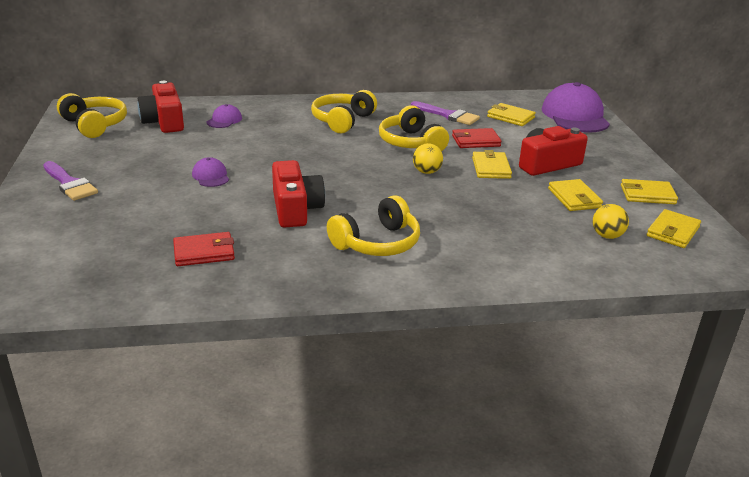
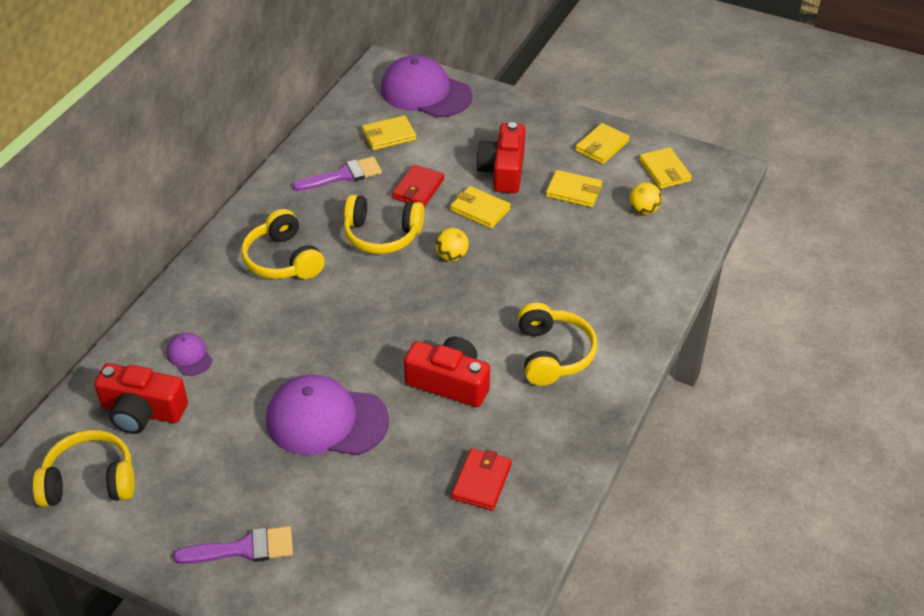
camera: 55 degrees left, 15 degrees up
(211, 176) = (326, 420): purple cap -> purple cap, size x2.17

